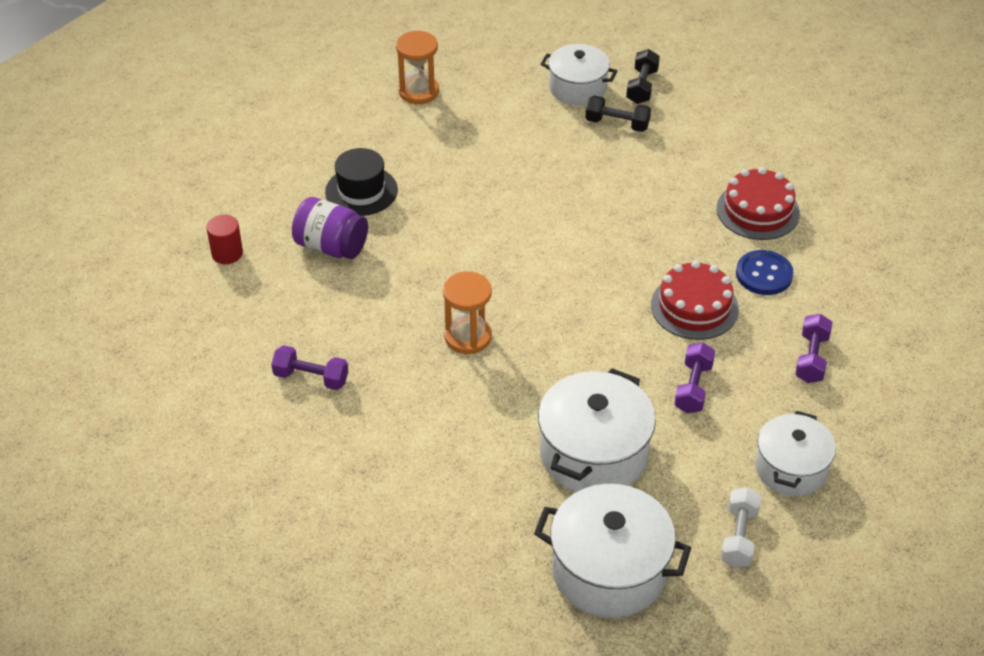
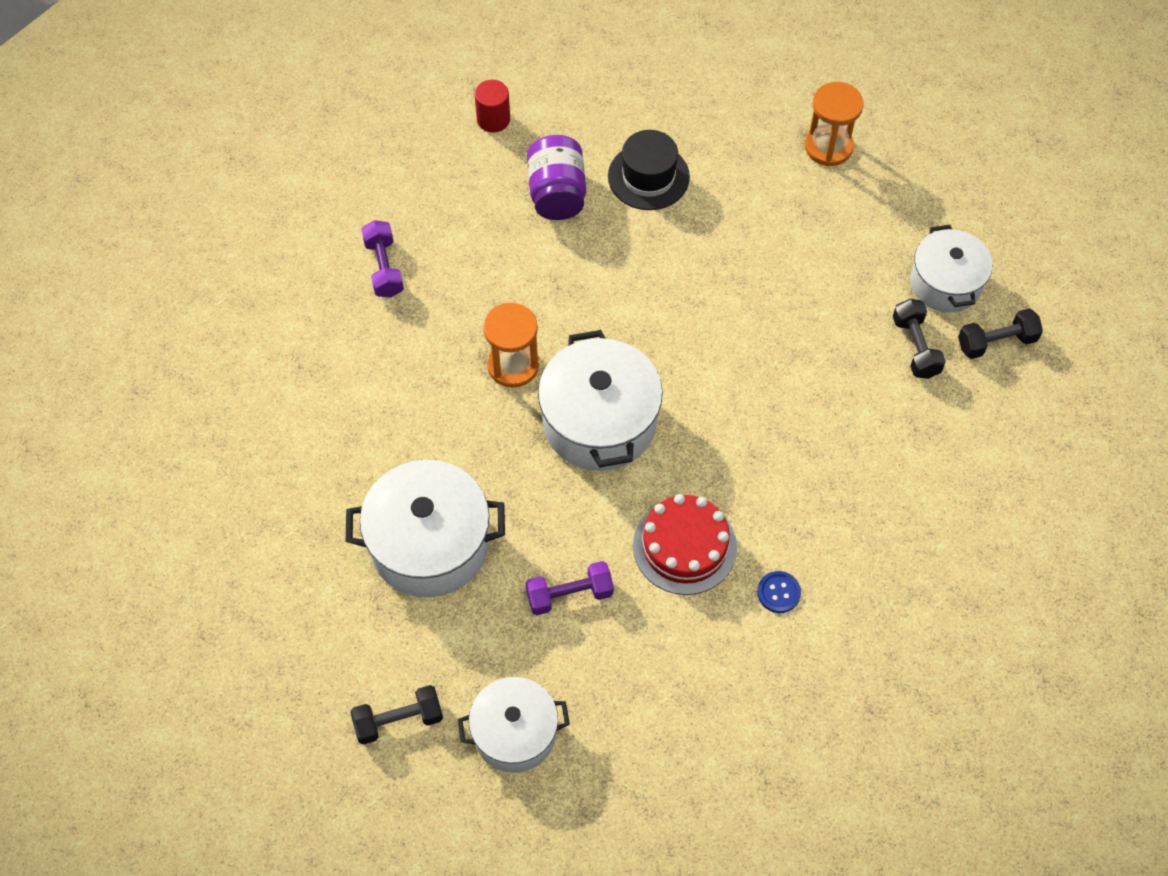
camera: 60 degrees right, 15 degrees up
(609, 570) = (296, 623): white pot -> white pot (599, 422)
(739, 537) = (398, 720): white dumbbell -> black dumbbell
(758, 211) = (875, 545): red cake -> none
(764, 274) = (778, 592): blue button -> blue button, size x0.62
(811, 358) = (682, 691): purple dumbbell -> none

